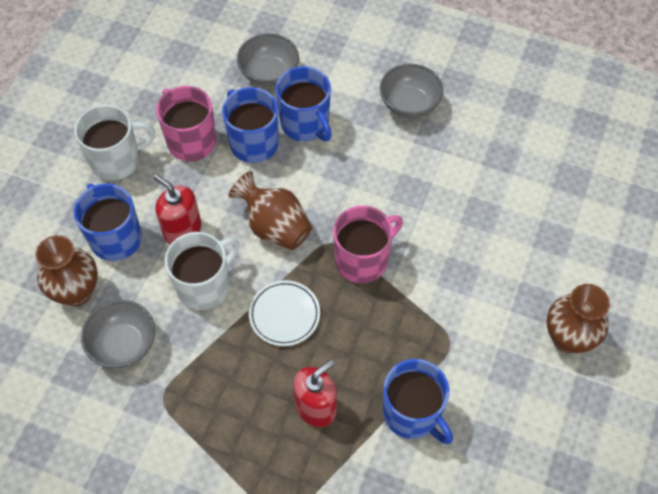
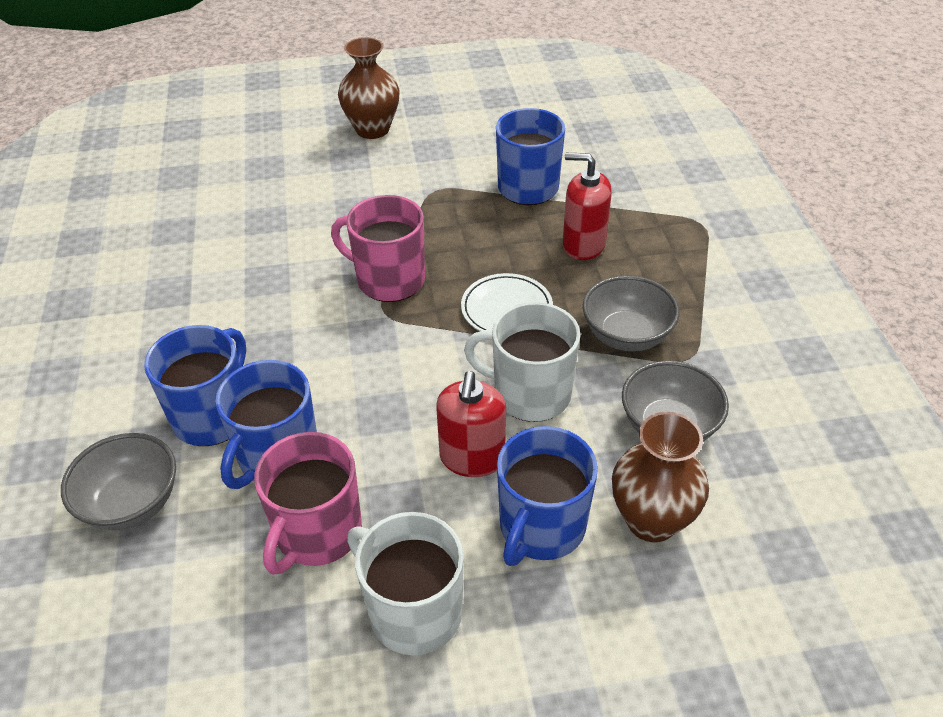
camera: 120 degrees left, 15 degrees down
(274, 227) = (399, 370): brown vase -> none
(409, 104) = (126, 329): grey bowl -> grey bowl (626, 335)

